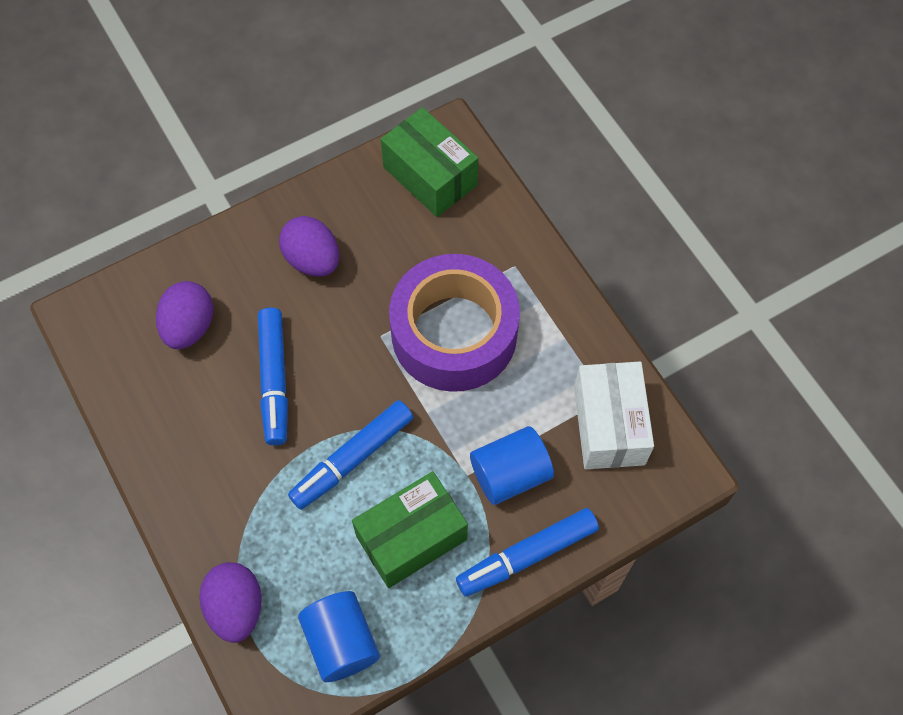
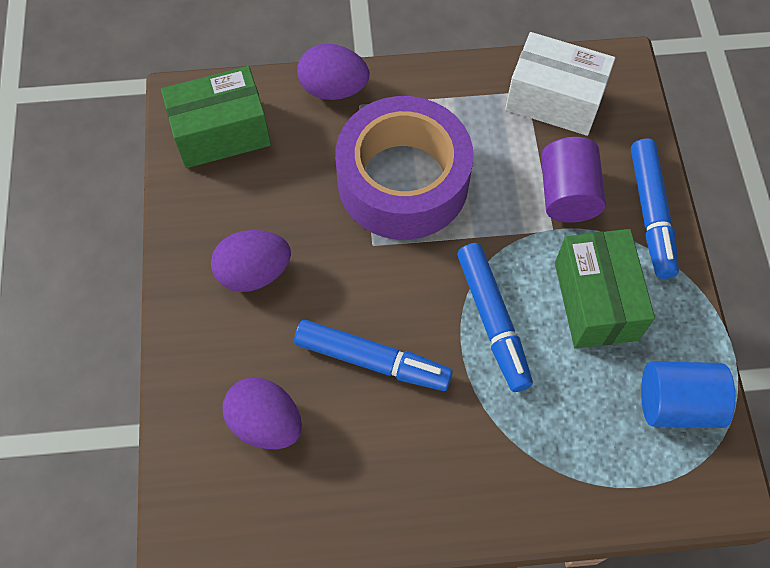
camera: 65 degrees left, 0 degrees up
(236, 607) = (606, 490): purple egg -> purple egg (333, 89)
(510, 474) = (567, 194): blue cylinder -> purple cylinder

